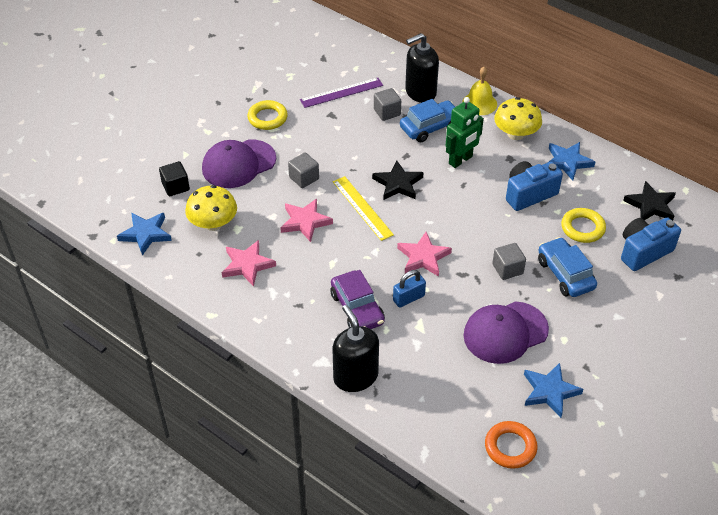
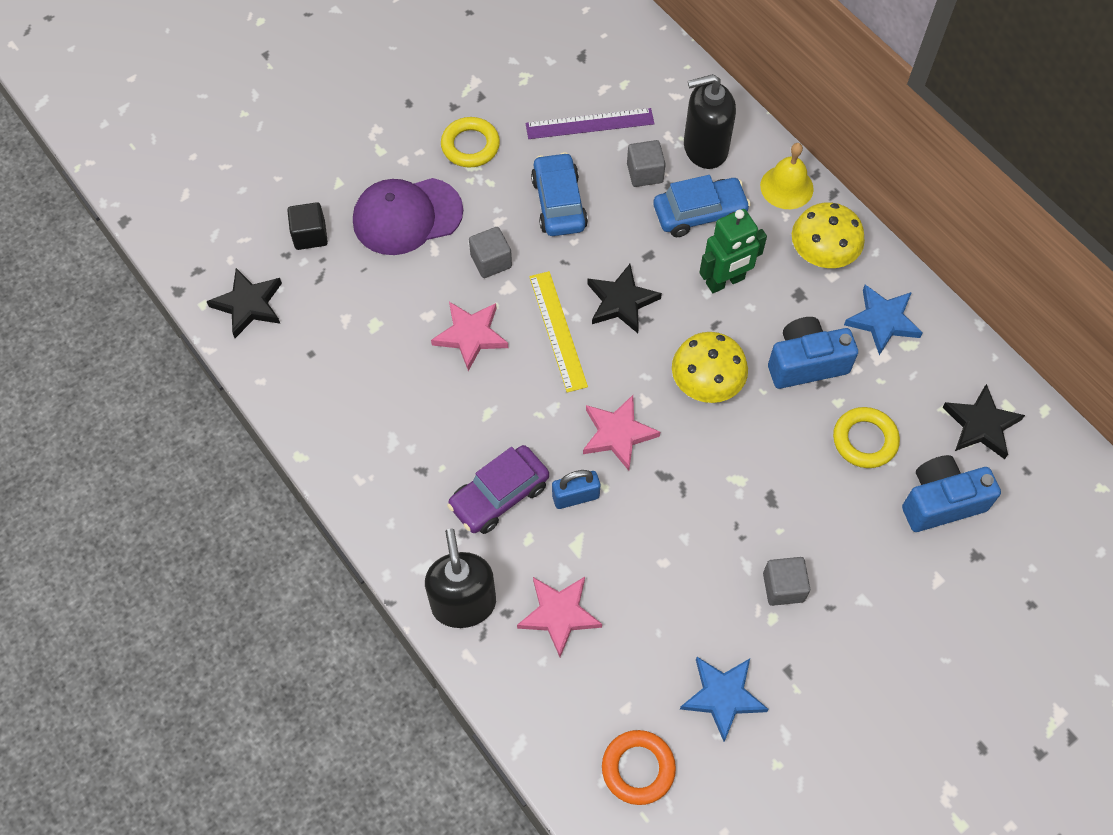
camera: 15 degrees right, 15 degrees up
(145, 234) = (248, 304): blue star -> black star
(213, 223) = (344, 309): yellow mushroom -> yellow mushroom (706, 383)
(247, 265) = (370, 388): pink star -> pink star (559, 614)
(357, 308) = (499, 495): purple car -> purple car turned 60 degrees clockwise
(505, 332) = (692, 586): purple cap -> none
(507, 269) = (731, 483): grey cube -> grey cube (783, 587)
(565, 274) = (811, 511): blue car -> blue car (558, 203)

